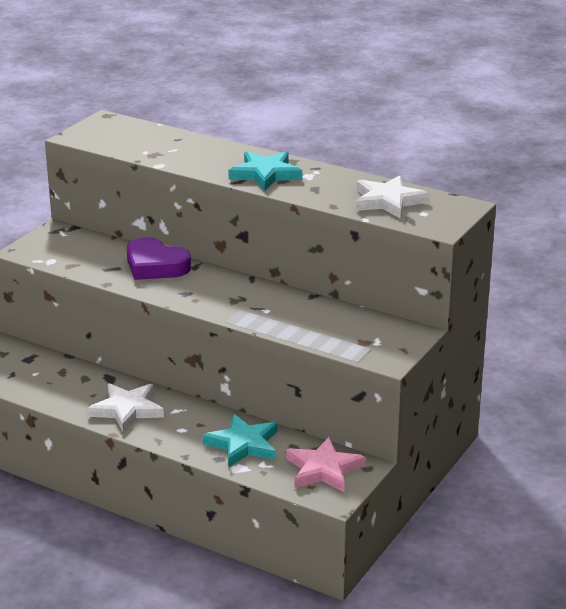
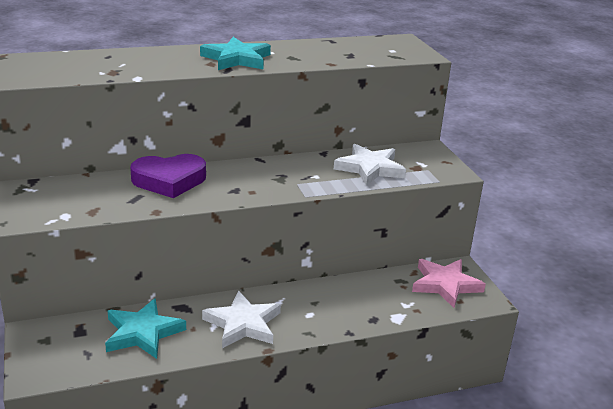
camera: 50 degrees left, 0 degrees up
(243, 444) = (369, 299): turquoise star -> turquoise star (143, 332)
(388, 201) = (356, 50): white star -> white star (370, 168)

